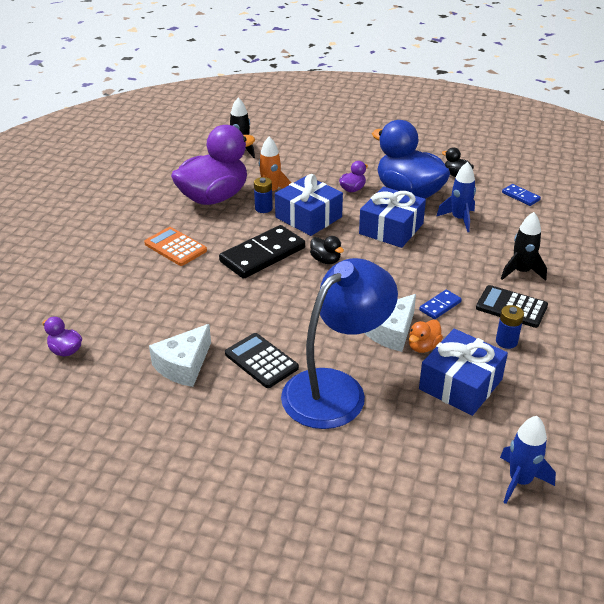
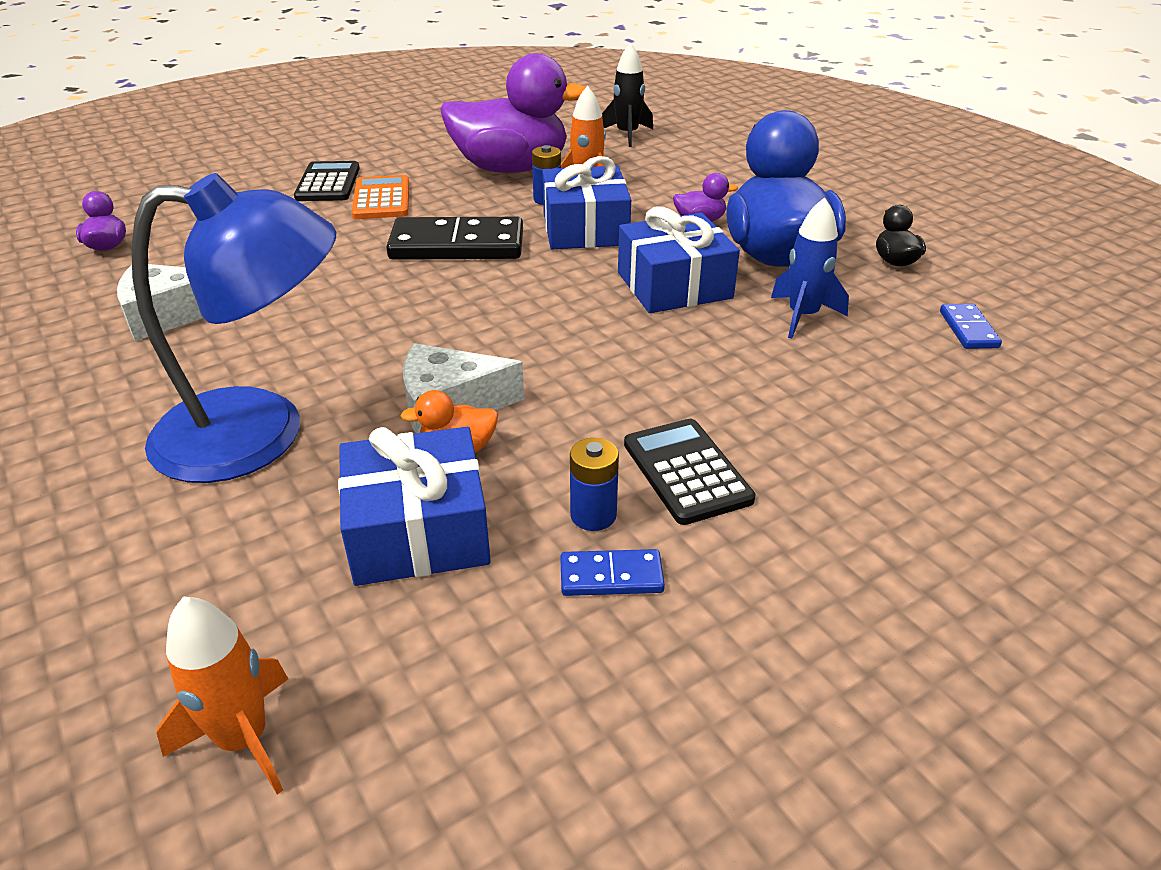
camera: 40 degrees right, 0 degrees up
(261, 361) = (245, 354): black calculator -> black calculator (328, 183)
(325, 260) = (520, 283): black duck -> none
(440, 306) = (575, 411): blue domino -> blue domino (611, 576)
(520, 481) = (243, 739): blue rocket -> orange rocket
(521, 272) = (790, 431): black rocket -> none

